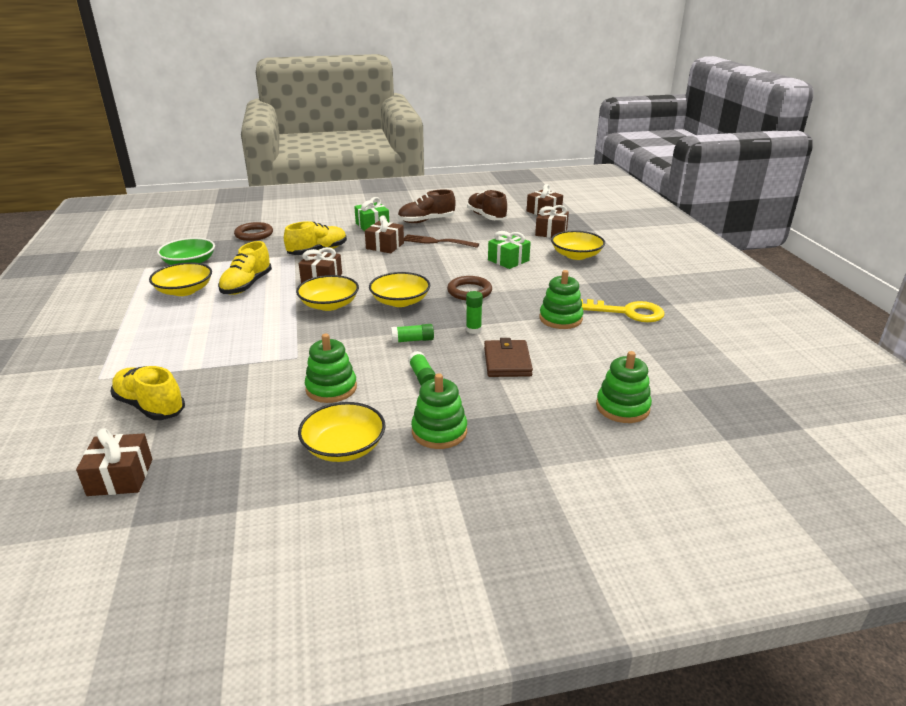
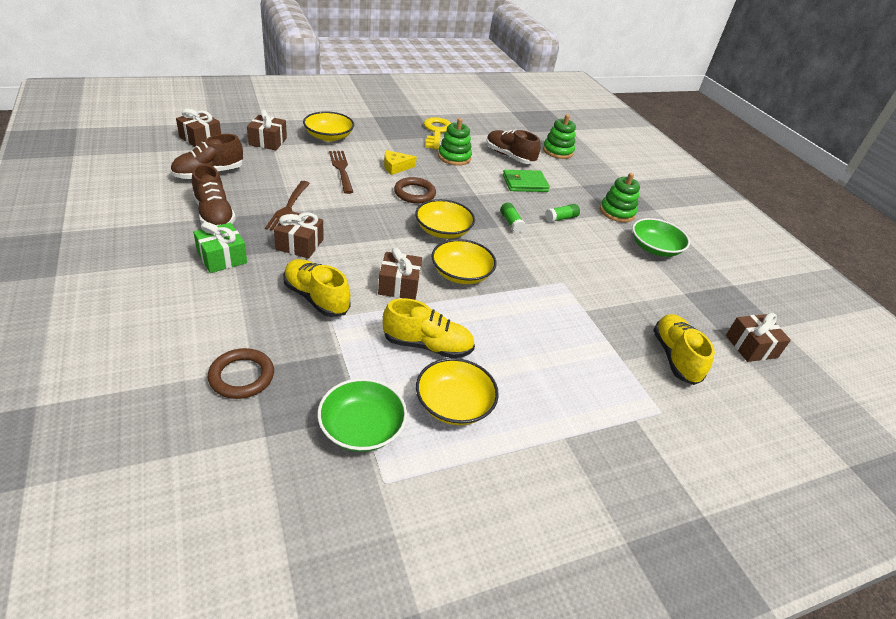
camera: 105 degrees left, 10 degrees up
(150, 406) = (675, 357): yellow shoe -> yellow shoe turned 150 degrees clockwise
(331, 388) = (596, 259): green stacking toy -> none
(344, 447) = (654, 248): yellow bowl -> green bowl
(473, 330) = (484, 194): green glue stick -> none
(507, 361) = (525, 183): brown wallet -> green wallet
(508, 260) = (341, 169): green gift -> brown fork
(523, 284) = (396, 167): none -> yellow cheese
(582, 359) = (509, 156): none -> brown shoe

